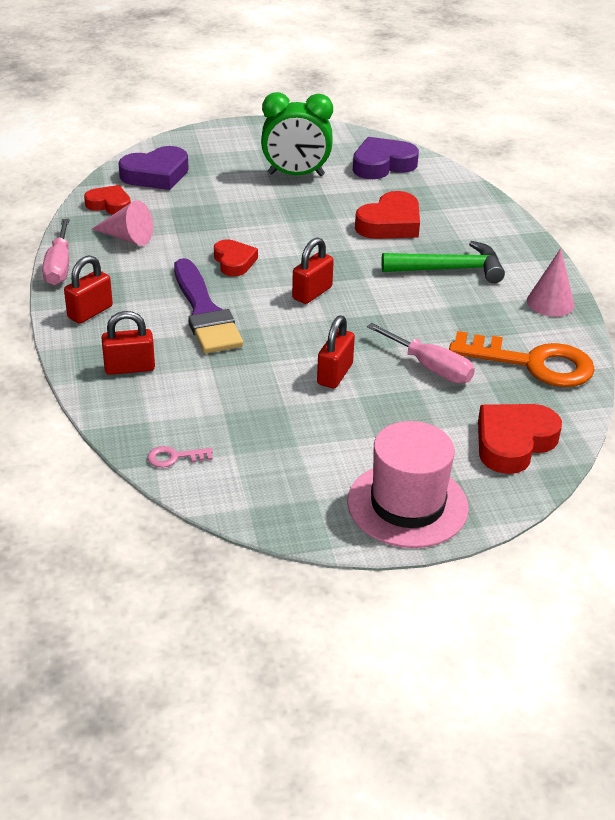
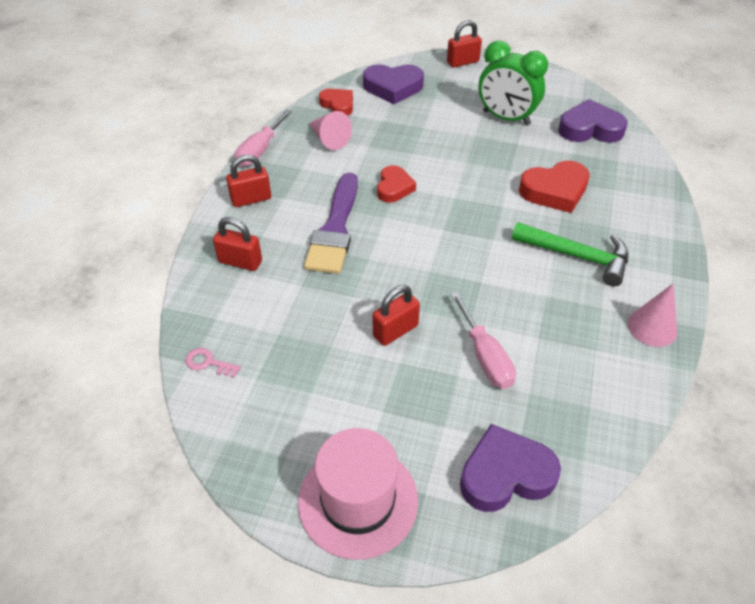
camera: 30 degrees right, 10 degrees up
(312, 293) = (436, 240): red padlock -> red padlock (462, 62)
(513, 442) = (505, 474): red heart -> purple heart
(532, 363) = (587, 390): orange key -> none

